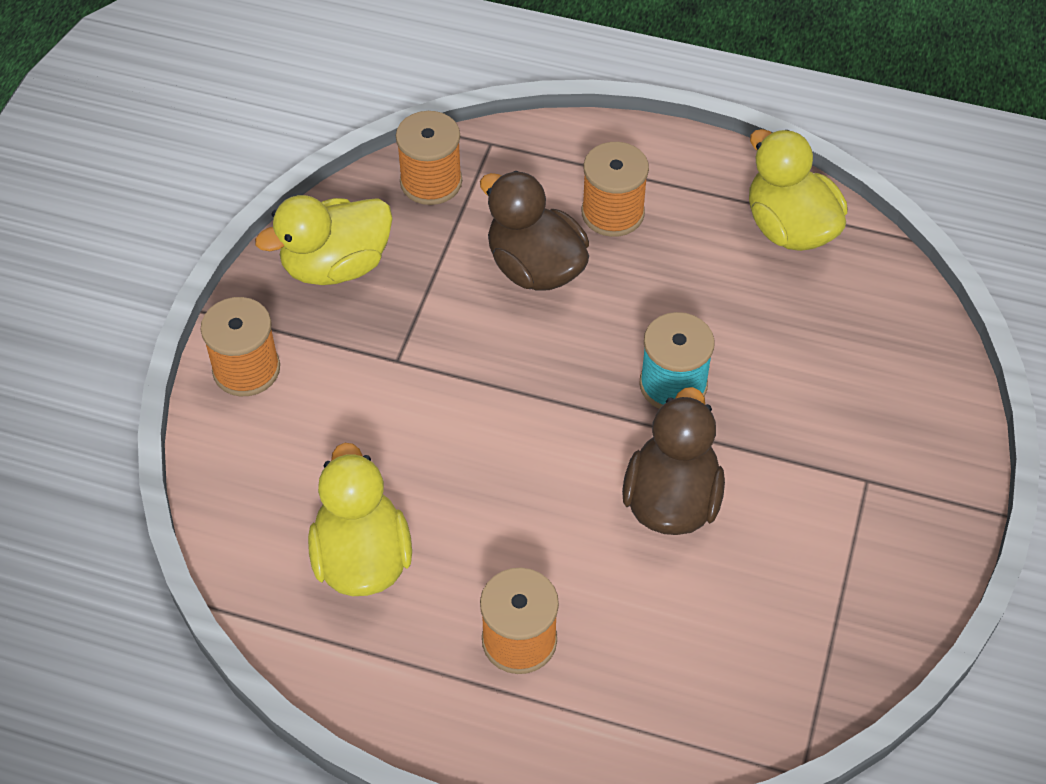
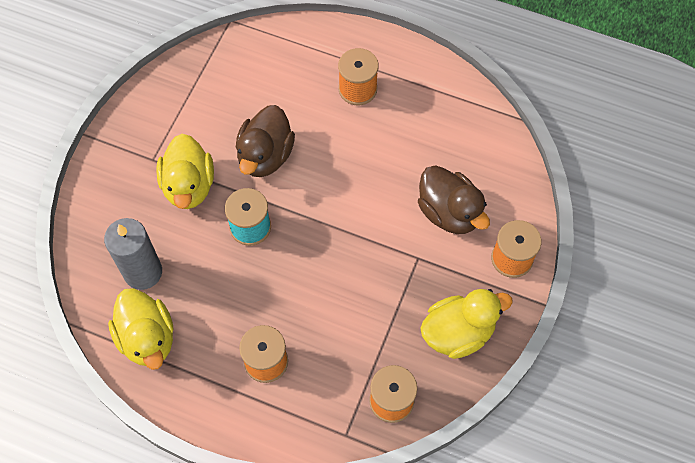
camera: 175 degrees left, 10 degrees up
(362, 558) = (439, 137): yellow duck -> yellow duck (189, 186)
(535, 267) = (325, 320): brown duck -> brown duck (449, 212)
(825, 309) = (143, 272): none -> grey candle

